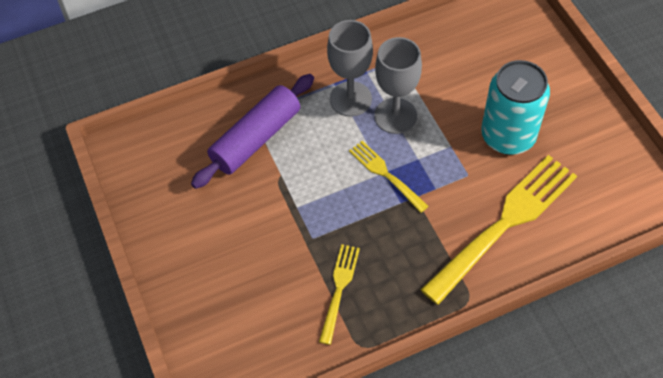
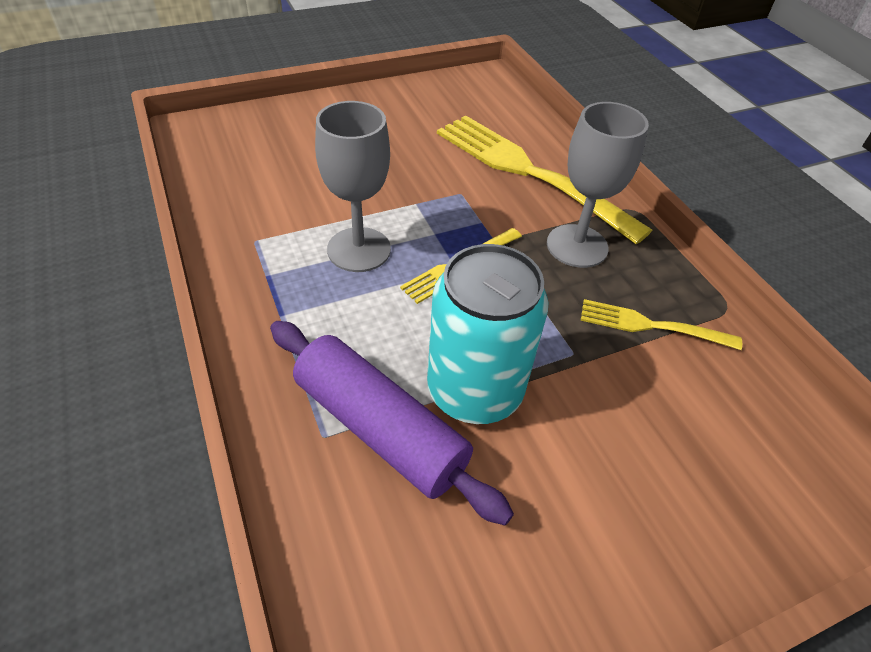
camera: 95 degrees left, 10 degrees down
(350, 99) = (317, 296): grey goblet -> grey goblet (577, 246)
(508, 136) = (405, 157): turquoise can -> turquoise can (474, 391)

